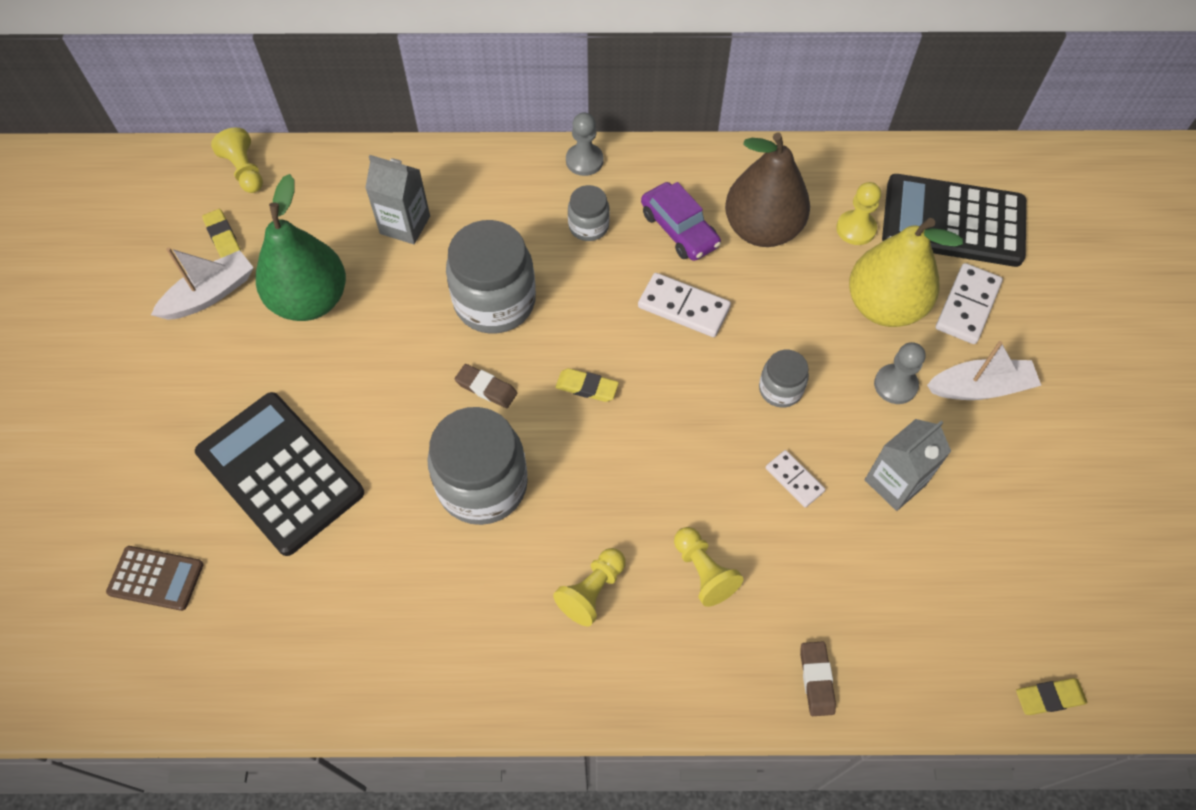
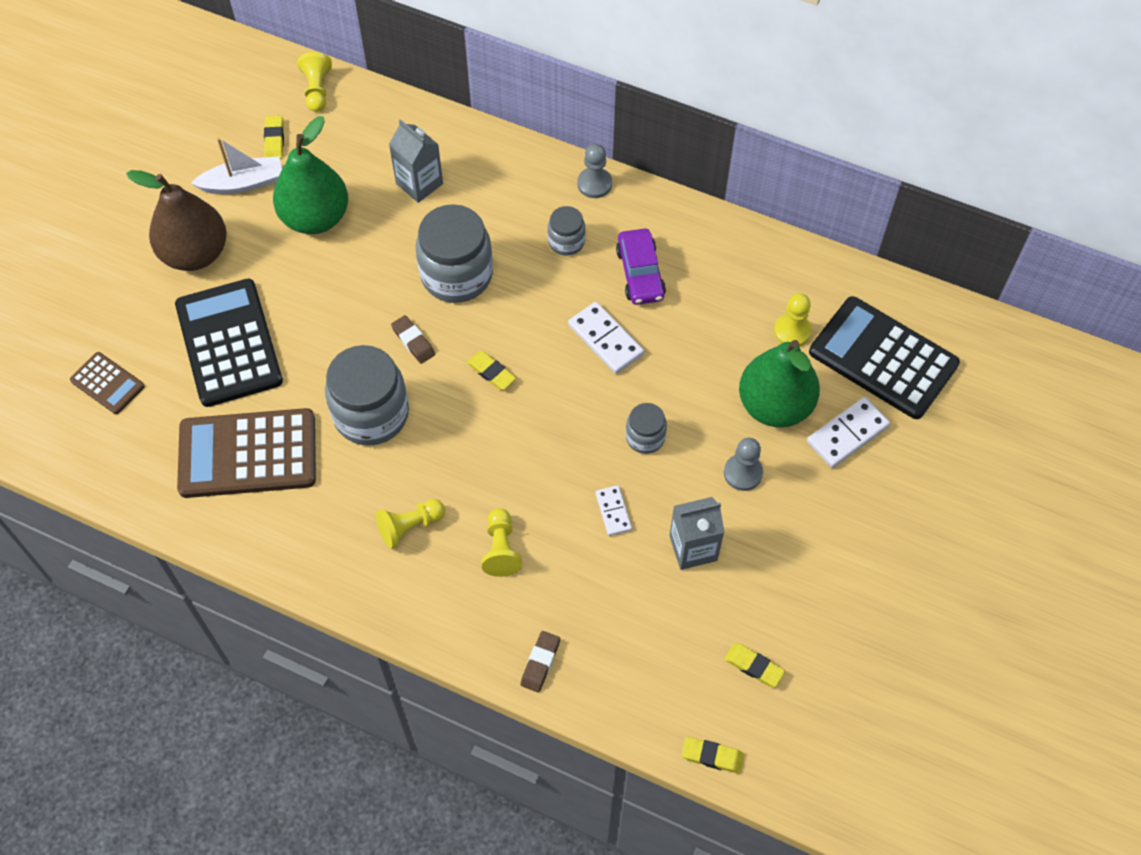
camera: 25 degrees right, 0 degrees up
(365, 589) = (248, 454): none -> brown calculator
(762, 229) = (710, 300): brown pear -> brown pear (195, 253)
(884, 306) = (774, 406): yellow pear -> green pear
(980, 388) = (813, 505): white boat -> none
(1028, 579) = (754, 666): none -> yellow eraser

